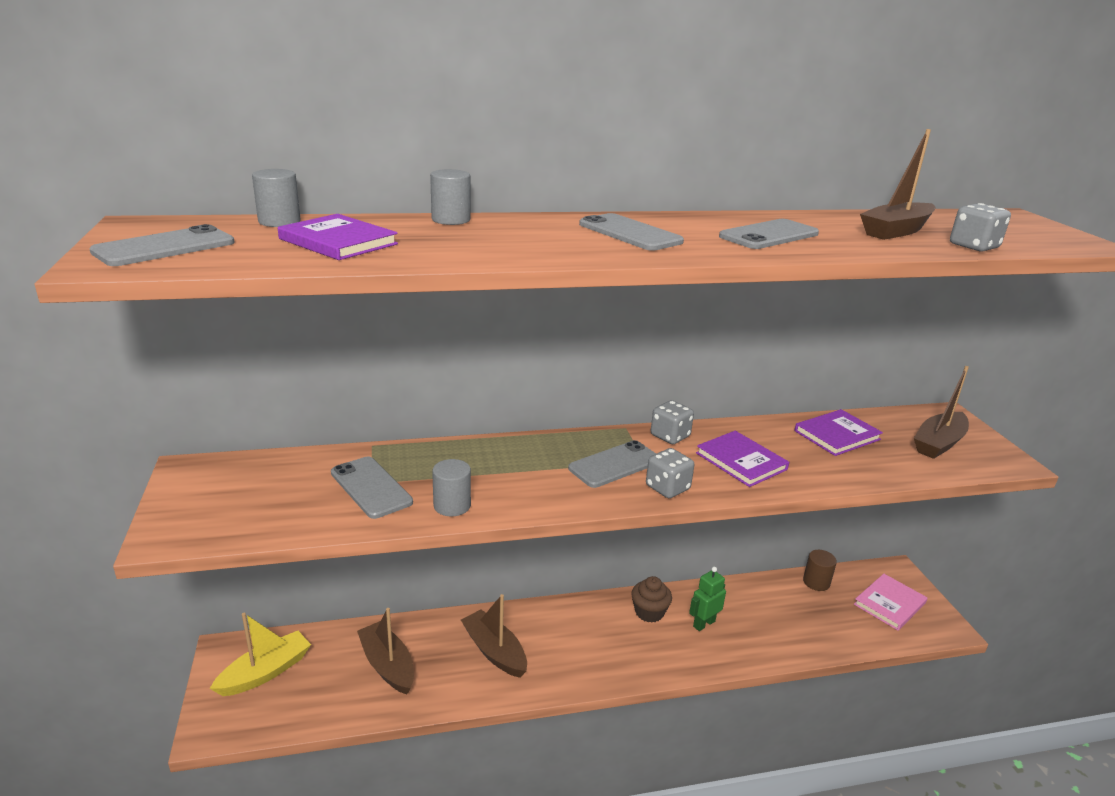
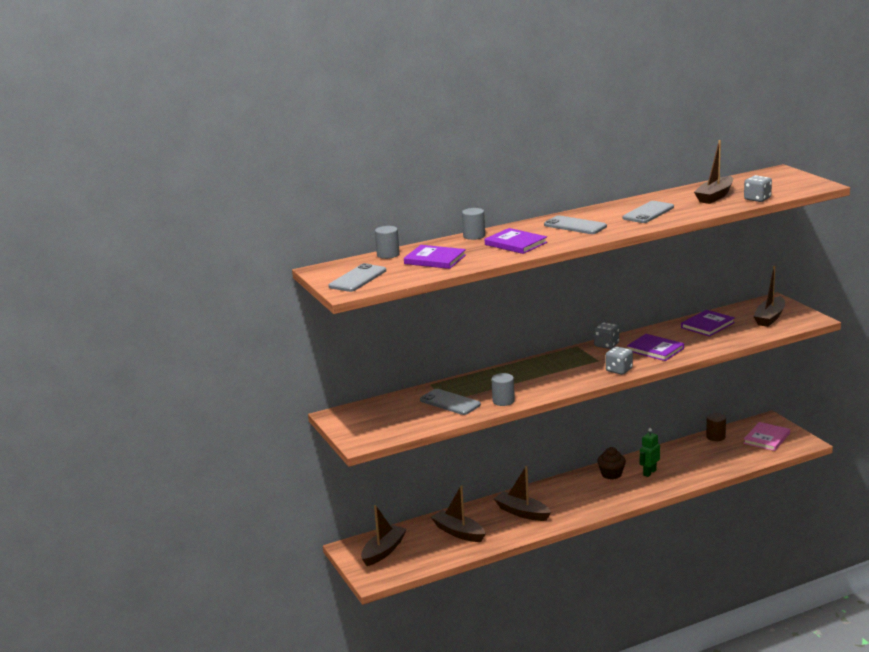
camera: 10 degrees left, 5 degrees down
(265, 672) = (383, 551): yellow boat -> brown boat
(503, 242) = (515, 243): none -> purple book
(614, 464) = (582, 365): grey phone -> none

